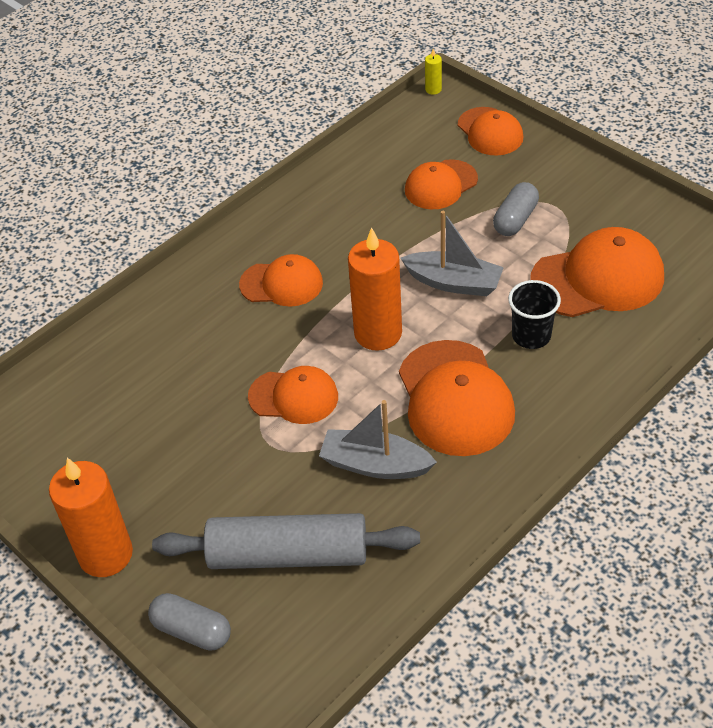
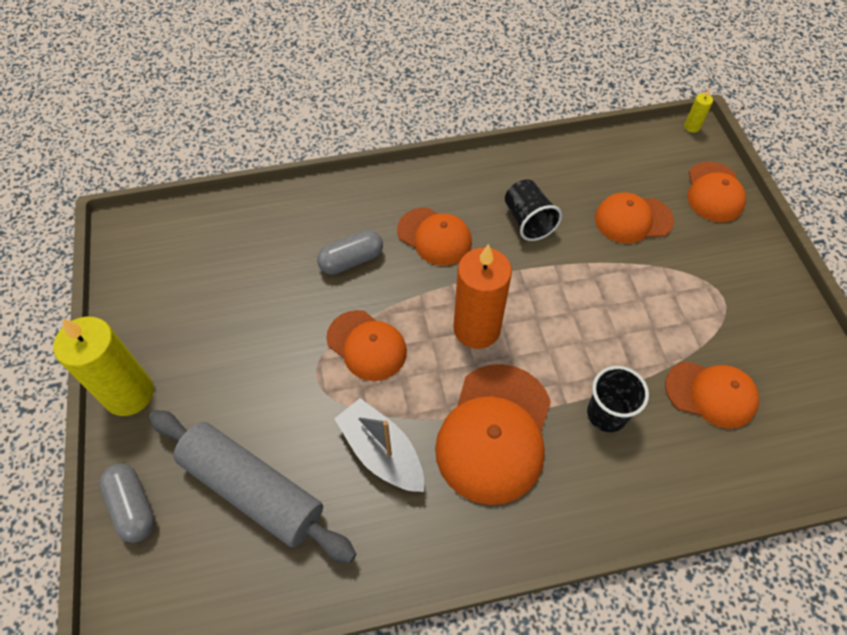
camera: 30 degrees right, 10 degrees up
(106, 554) = (129, 394): orange candle -> yellow candle
(354, 230) = (528, 221): none -> black cup
(454, 283) = (576, 319): grey boat -> none
(515, 219) = (676, 290): grey capsule -> grey capsule (351, 260)
(598, 278) = (711, 394): orange cap -> orange cap, size x0.63

